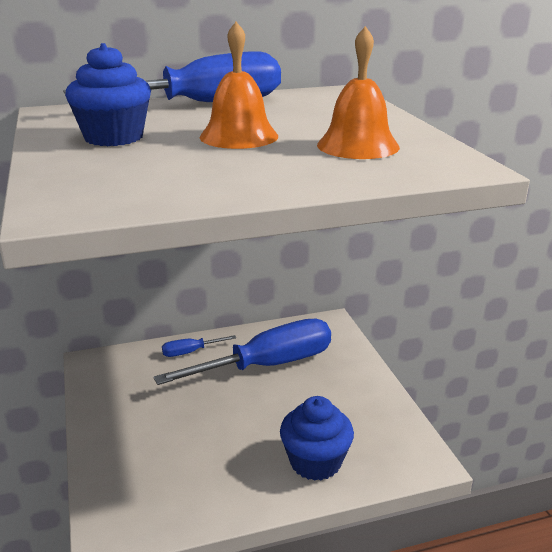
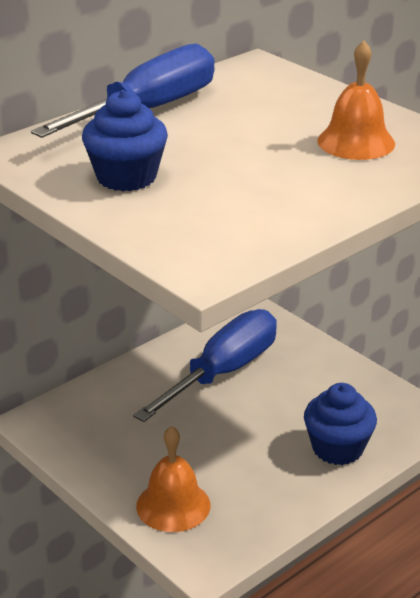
camera: 25 degrees left, 5 degrees up
(190, 352) = (131, 381): blue screwdriver -> none
(239, 136) = (240, 151): orange bell -> orange bell (173, 505)

